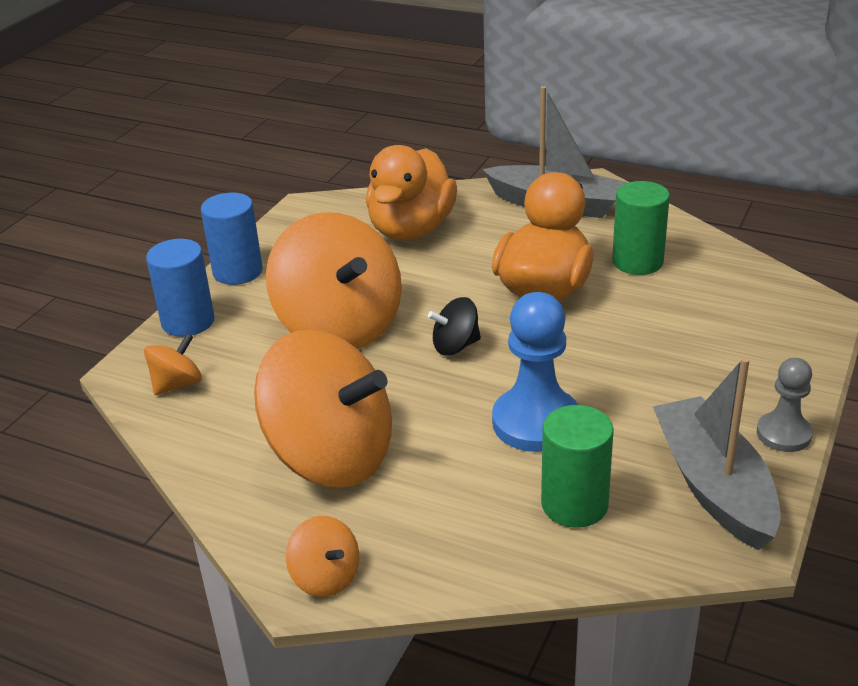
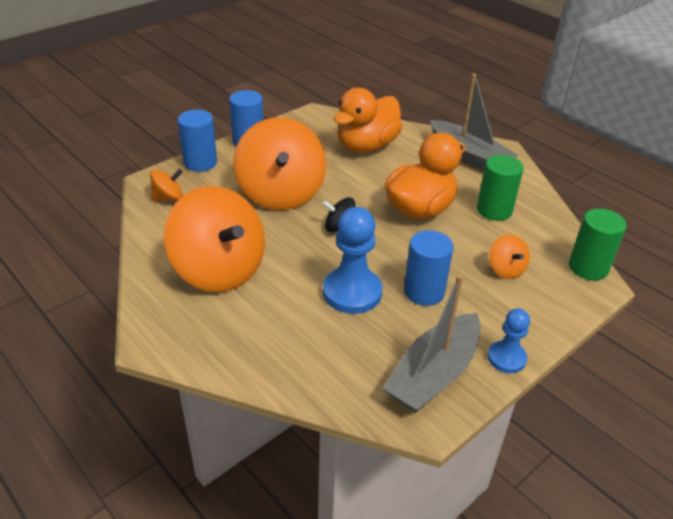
camera: 20 degrees right, 5 degrees up
(325, 577) = (164, 341): orange spinning top -> orange spinning top (506, 269)
(574, 504) = (337, 353): green cylinder -> green cylinder (588, 267)
(626, 390) = (424, 292): none -> blue cylinder
(713, 485) = (433, 374): grey boat -> grey boat turned 150 degrees counterclockwise
(783, 434) = (506, 358): grey pawn -> blue pawn

